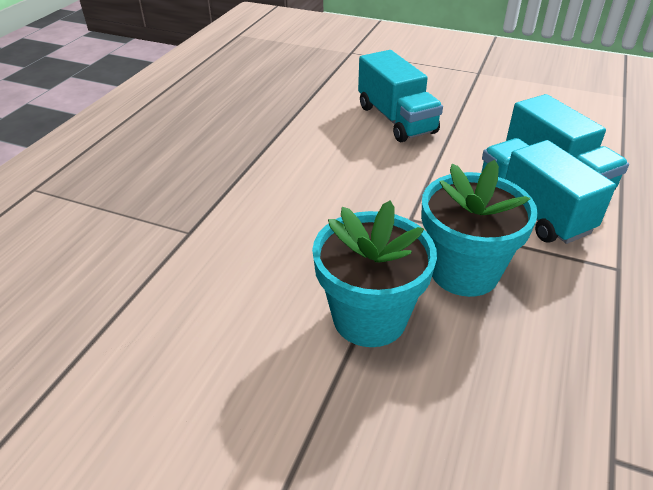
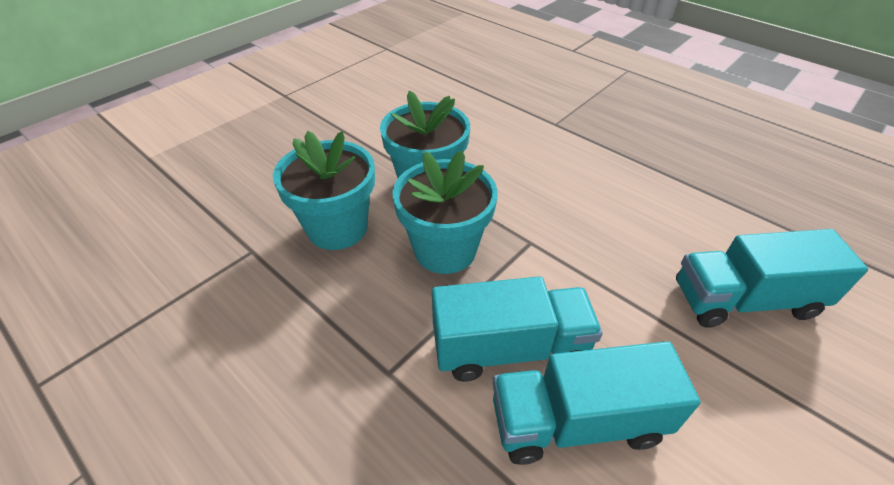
camera: 110 degrees right, 5 degrees up
(504, 378) = (337, 228): none -> turquoise flower pot

